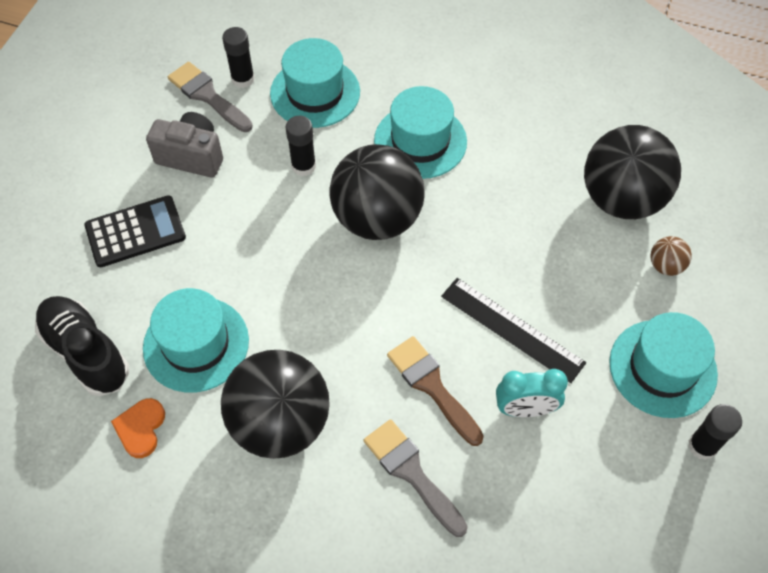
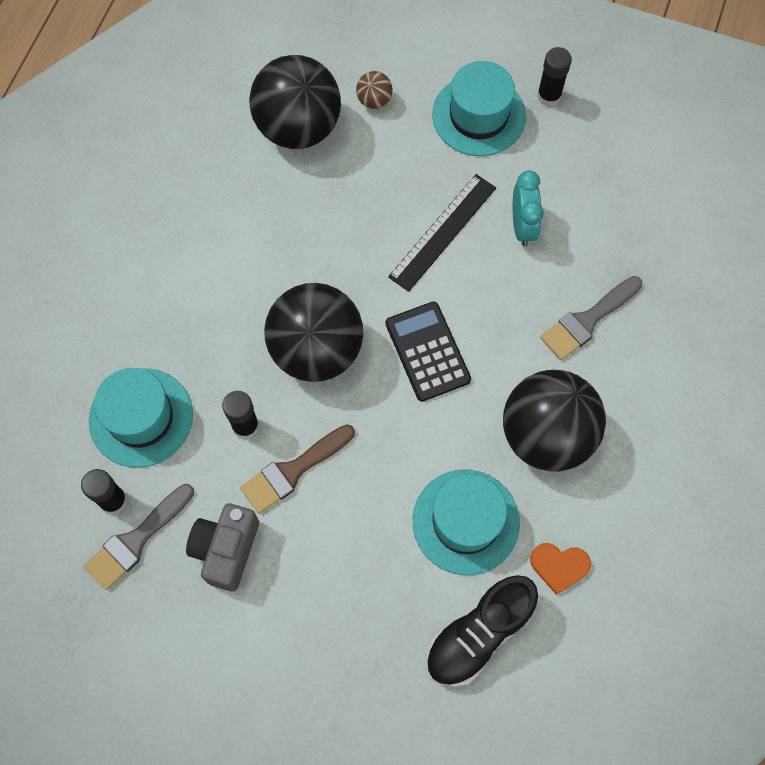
camera: 90 degrees left, 10 degrees up
(135, 232) = (329, 602): black calculator -> black calculator (427, 351)
(420, 141) = (217, 307): turquoise hat -> none
(432, 386) = (503, 302): brown brush -> brown brush (293, 471)

